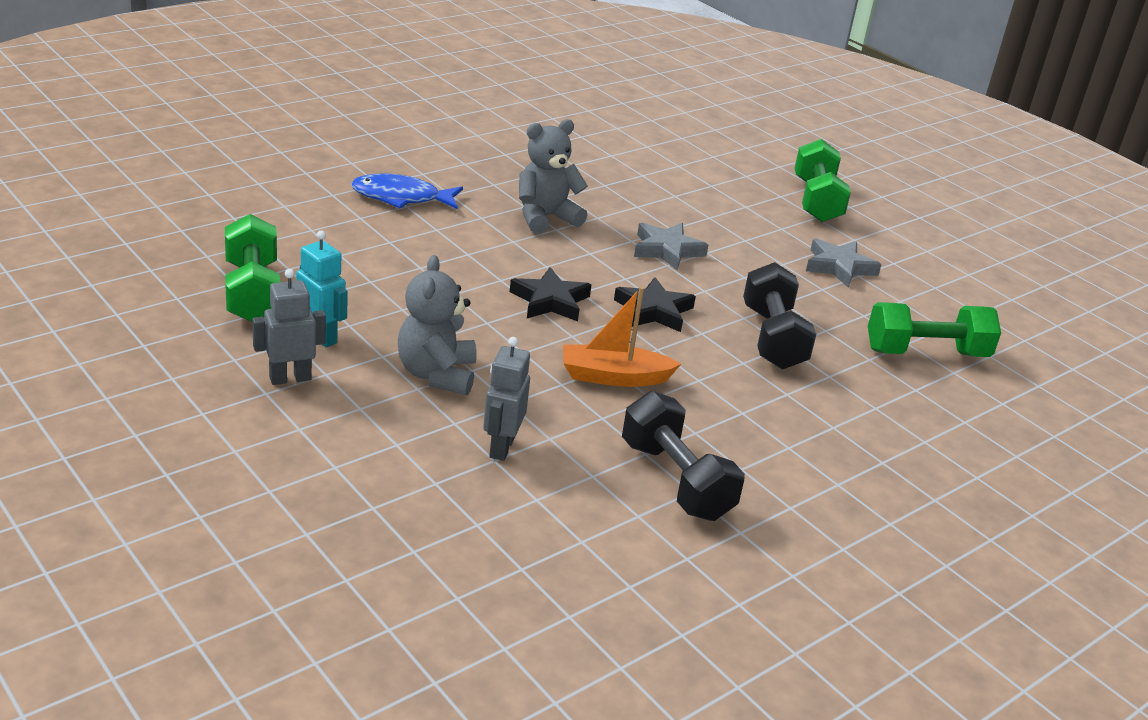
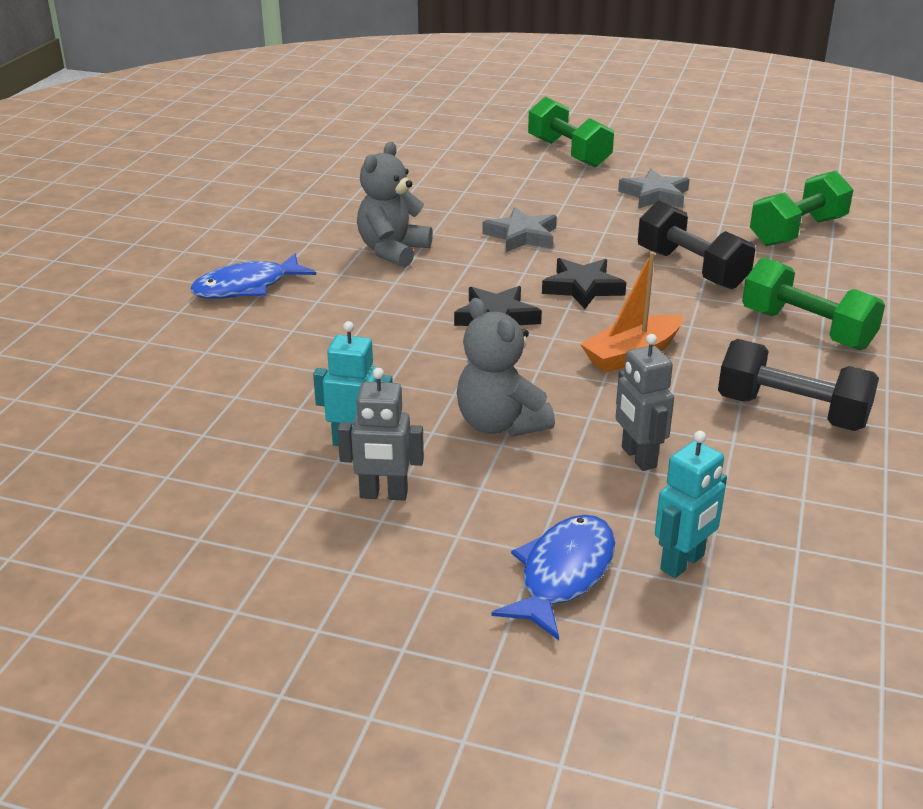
camera: 30 degrees left, 0 degrees up
(252, 292) = (233, 434): green dumbbell -> green dumbbell (806, 329)
(290, 378) = (383, 495): grey robot -> grey robot turned 120 degrees counterclockwise
(329, 489) = (563, 574): none -> blue fish
(421, 529) = (683, 563): none -> turquoise robot

